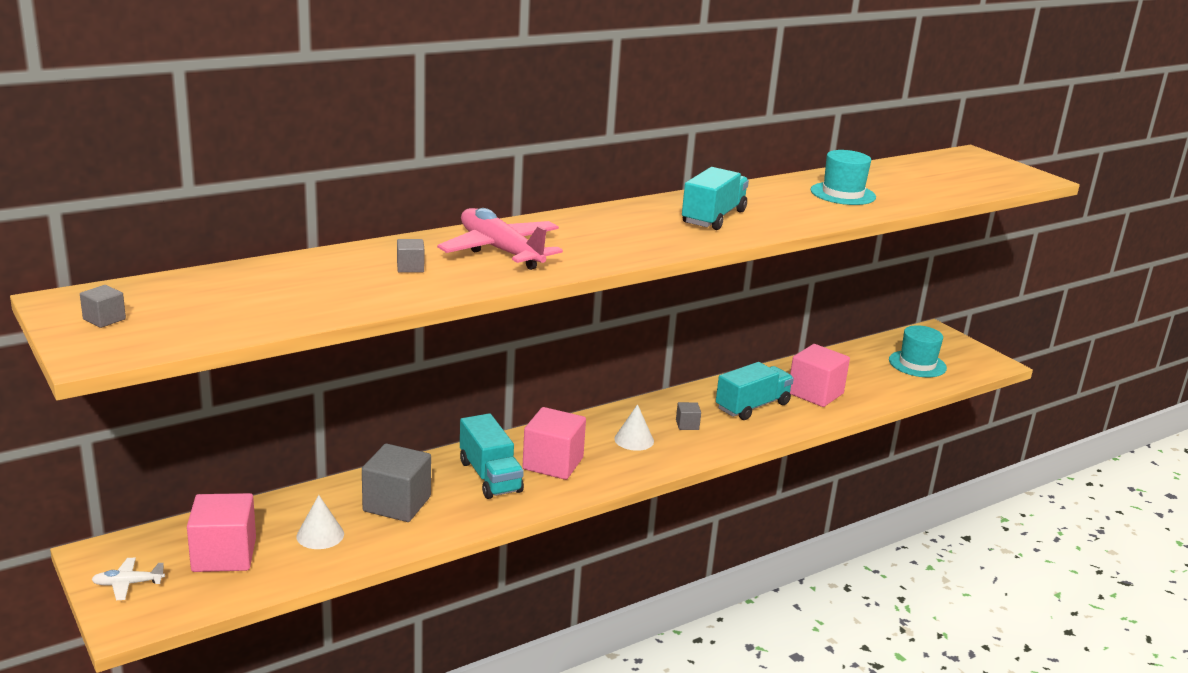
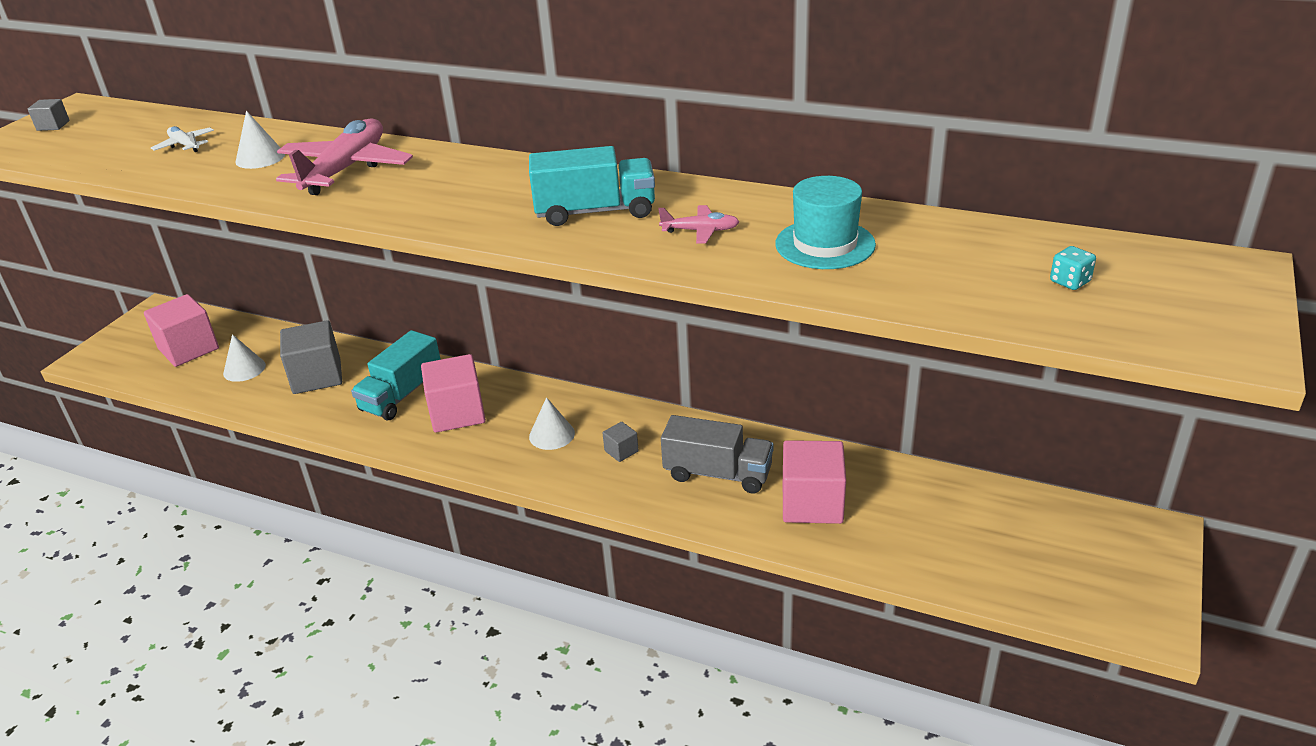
camera: 60 degrees right, 10 degrees up
(128, 584) = (129, 336): white plane -> white plane (185, 145)
(410, 267) = (260, 158): grey cube -> white cone
(752, 406) = (718, 474): turquoise truck -> grey truck
(783, 207) = (700, 231): none -> pink plane
(917, 364) = (1023, 553): turquoise hat -> none
(948, 176) = (1070, 281): none -> turquoise dice

